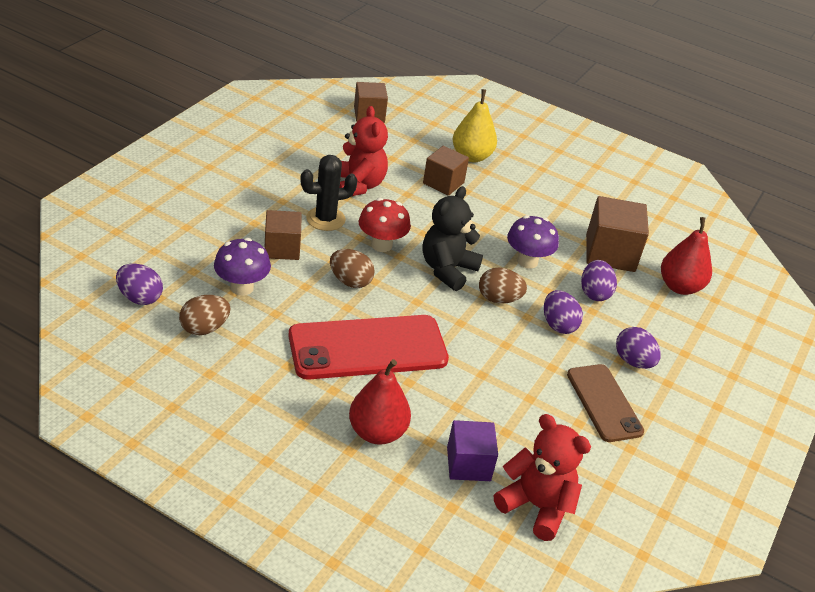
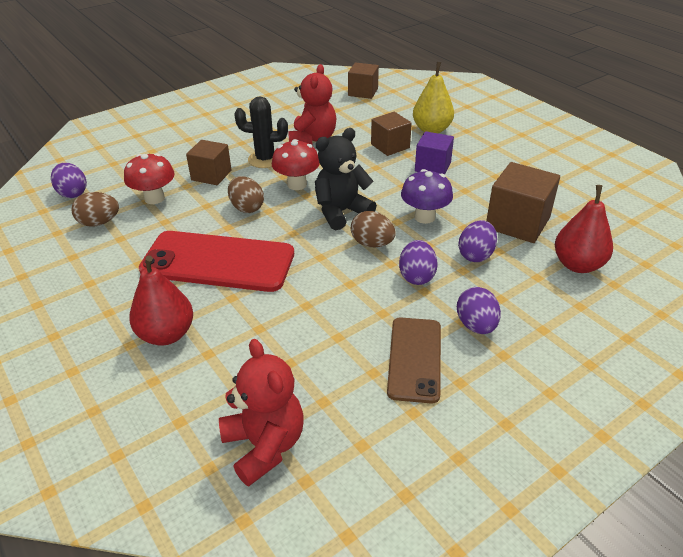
camera: 30 degrees right, 0 degrees up
(242, 288) = (154, 198): purple mushroom -> red mushroom
(468, 464) = (228, 384): purple cube -> purple cube (432, 167)

